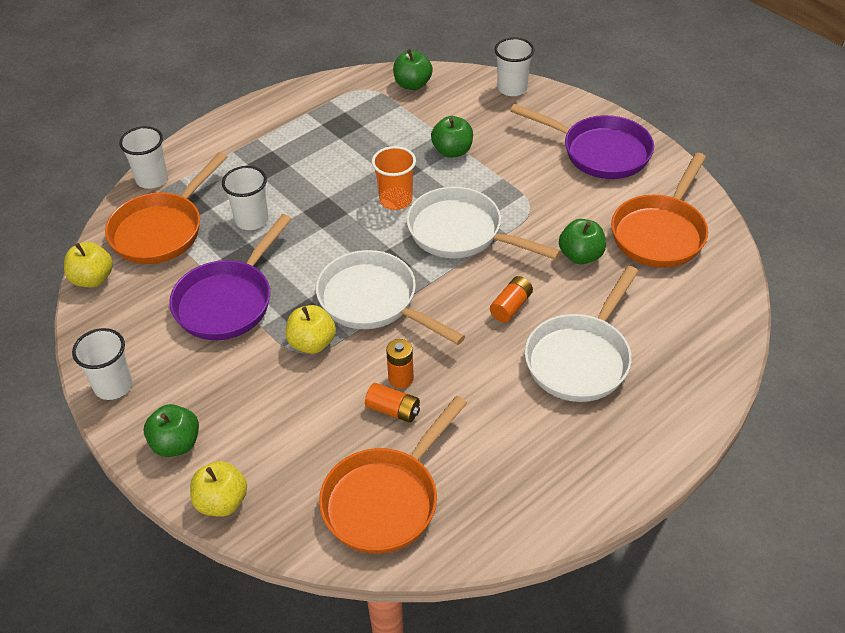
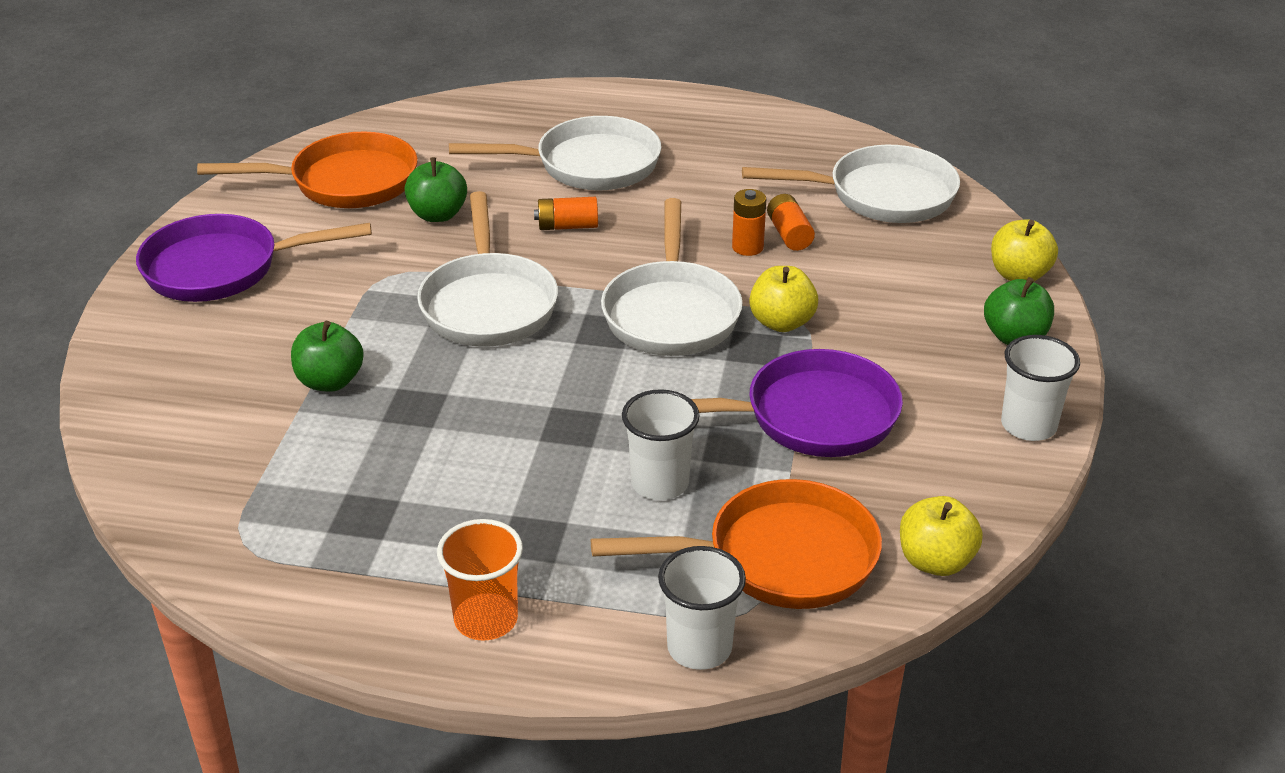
camera: 130 degrees left, 10 degrees down
(386, 500) = (881, 195): orange pan -> white pan
(396, 200) = (482, 380): orange cup -> orange cup (486, 619)
(412, 84) = (188, 497): green apple -> none
(512, 88) = (122, 394): white cup -> none
(599, 152) = (222, 268): purple pan -> purple pan turned 90 degrees counterclockwise

